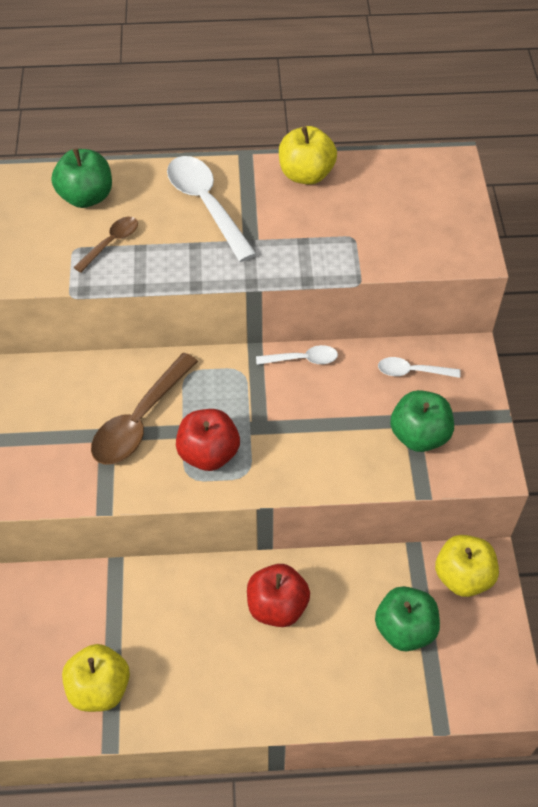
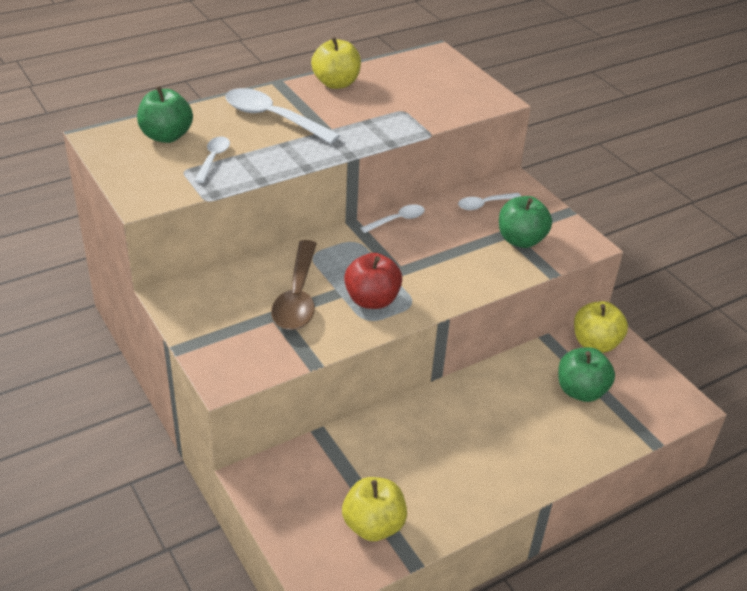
camera: 30 degrees left, 15 degrees down
(111, 243) = (213, 159): brown spoon -> white spoon
(277, 606) = (475, 412): red apple -> none

